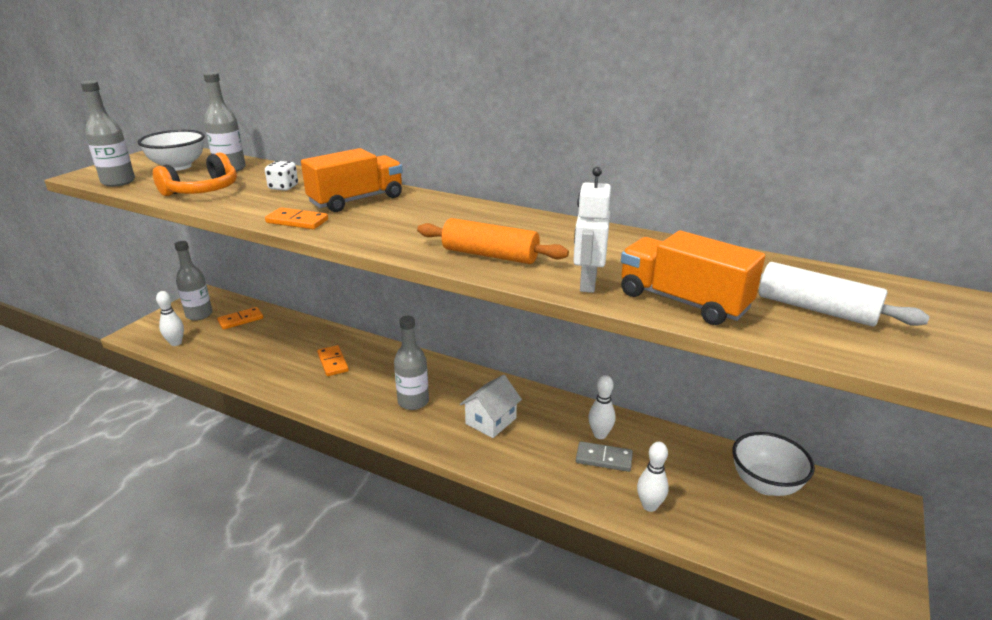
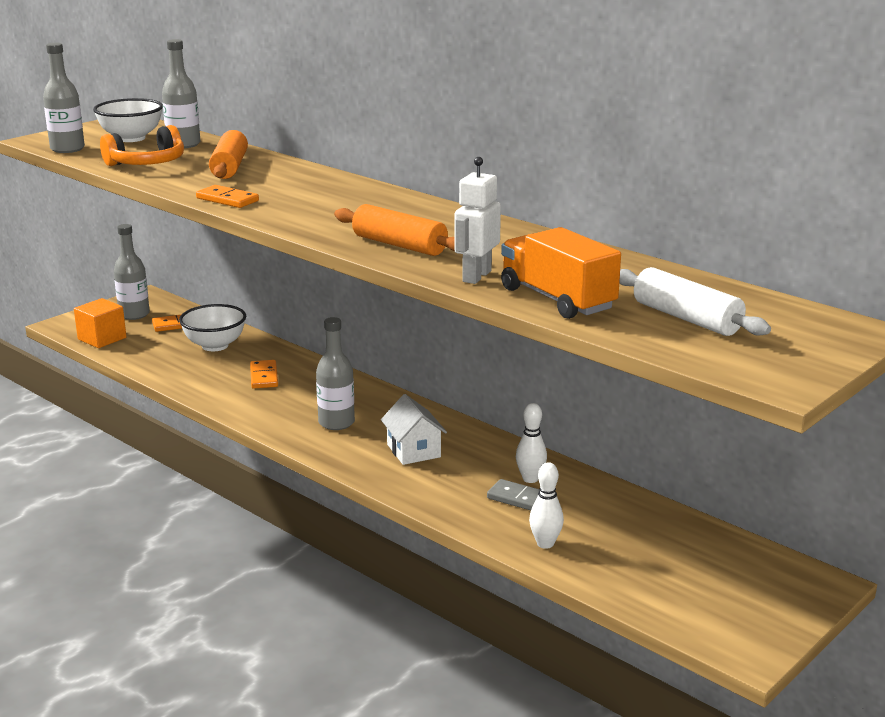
camera: 15 degrees right, 5 degrees down
(176, 343) = (102, 338): white bowling pin -> orange cube
(283, 187) = (229, 167): white dice -> orange rolling pin
(356, 200) = (298, 185): orange truck -> none
(491, 421) = (413, 451): white house -> white house turned 75 degrees counterclockwise
(765, 484) = (692, 546): white bowl -> white bowl (215, 345)

